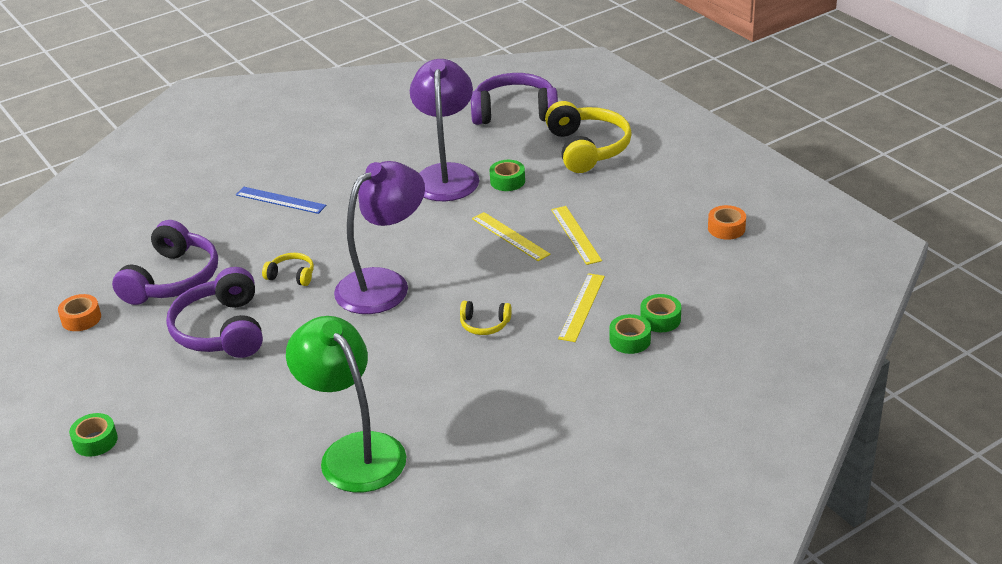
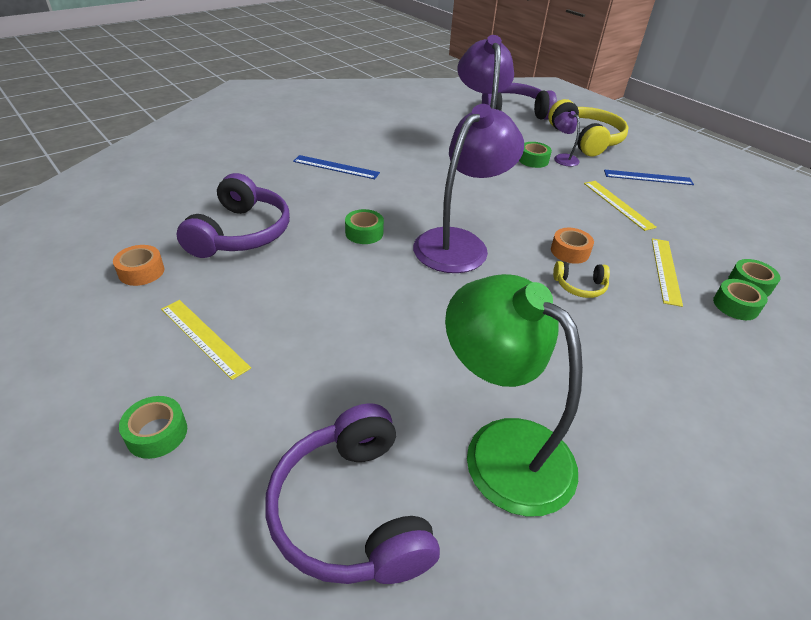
camera: 10 degrees left, 5 degrees up
(221, 330) = (301, 287): purple headphones -> purple headphones (351, 511)
(292, 275) = (364, 233): yellow headphones -> green tape
(510, 236) = (560, 204): yellow ruler -> yellow ruler (204, 337)
(544, 176) = (562, 158): none -> purple lamp
(632, 198) = (648, 177): none -> blue ruler
(726, 228) = (745, 203): orange tape -> orange tape (570, 251)

